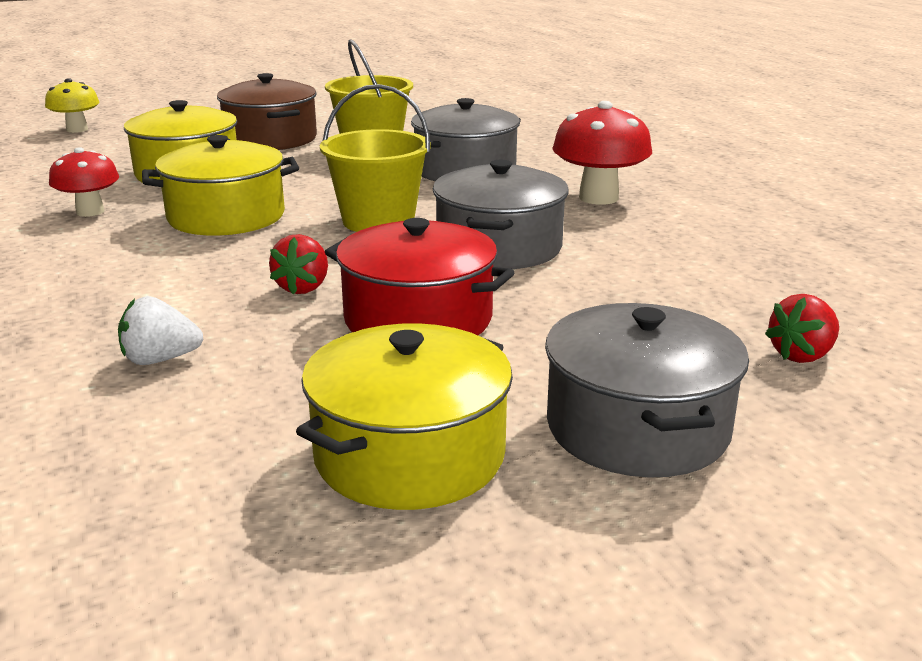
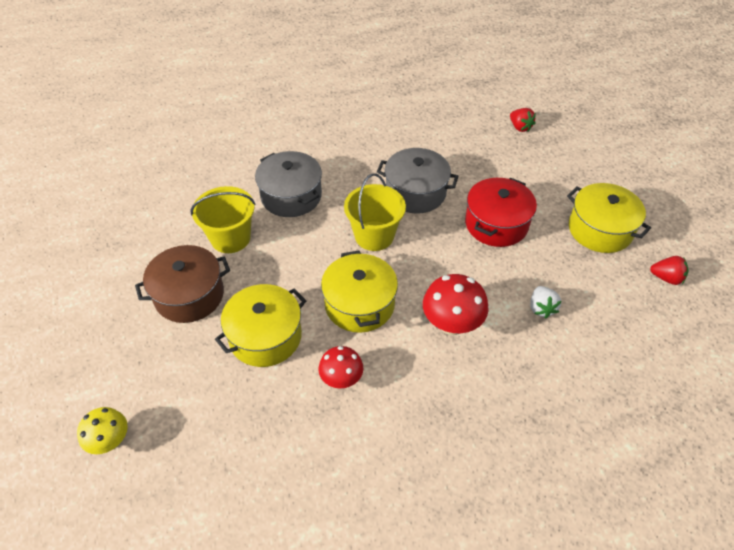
camera: 85 degrees left, 25 degrees up
(303, 288) = (464, 263): red strawberry -> red strawberry (666, 278)
(598, 198) = (349, 150): red mushroom -> red mushroom (451, 324)
(637, 427) = (574, 174): grey pot -> none

